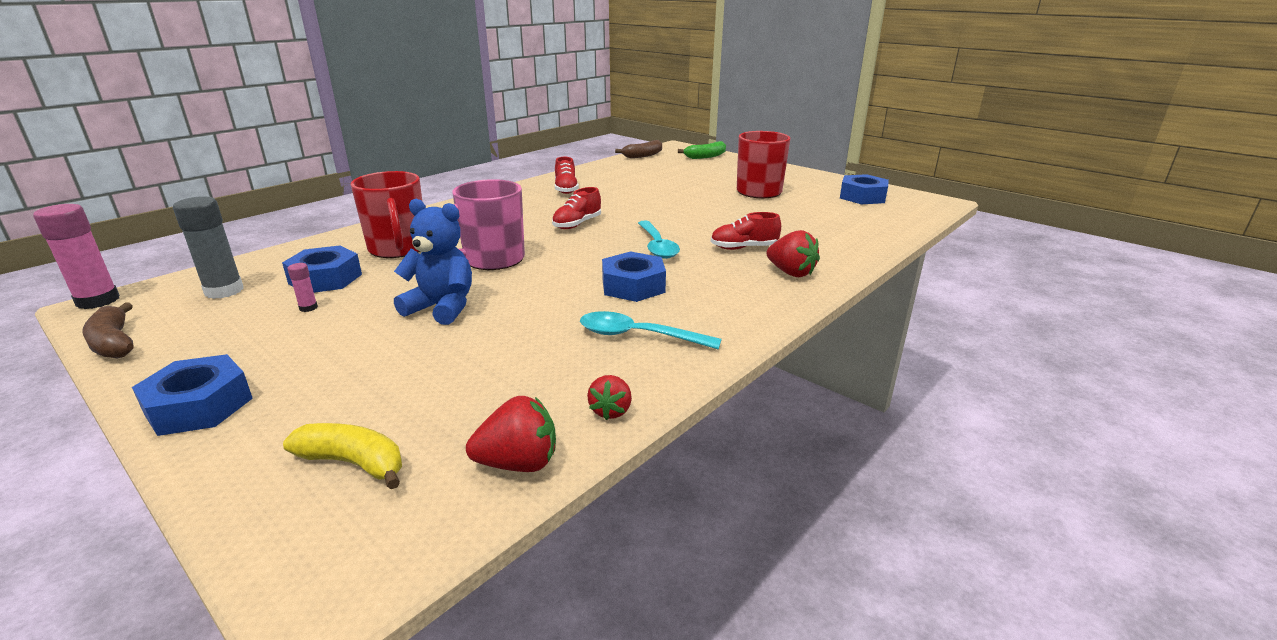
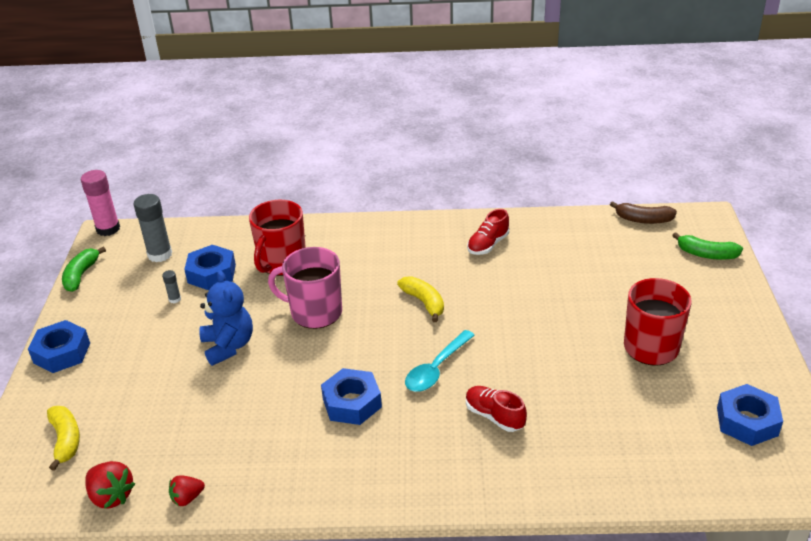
camera: 50 degrees right, 10 degrees up
(114, 343) = (81, 275): brown banana -> green banana
(308, 308) = (175, 299): pink glue stick -> grey glue stick
(577, 224) = (424, 302): red shoe -> yellow banana
(639, 336) = (283, 453): turquoise spoon -> none
(791, 273) = (476, 470): red strawberry -> none

